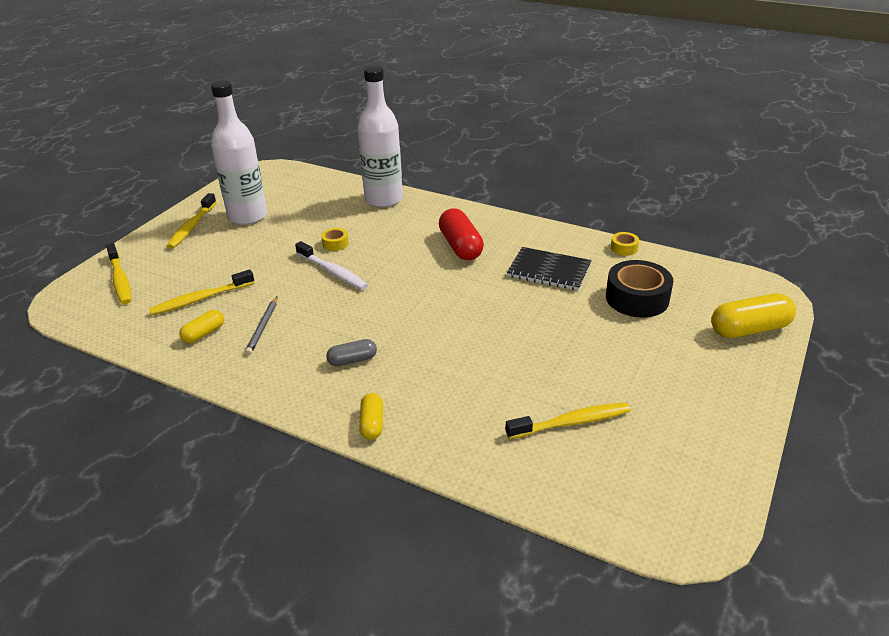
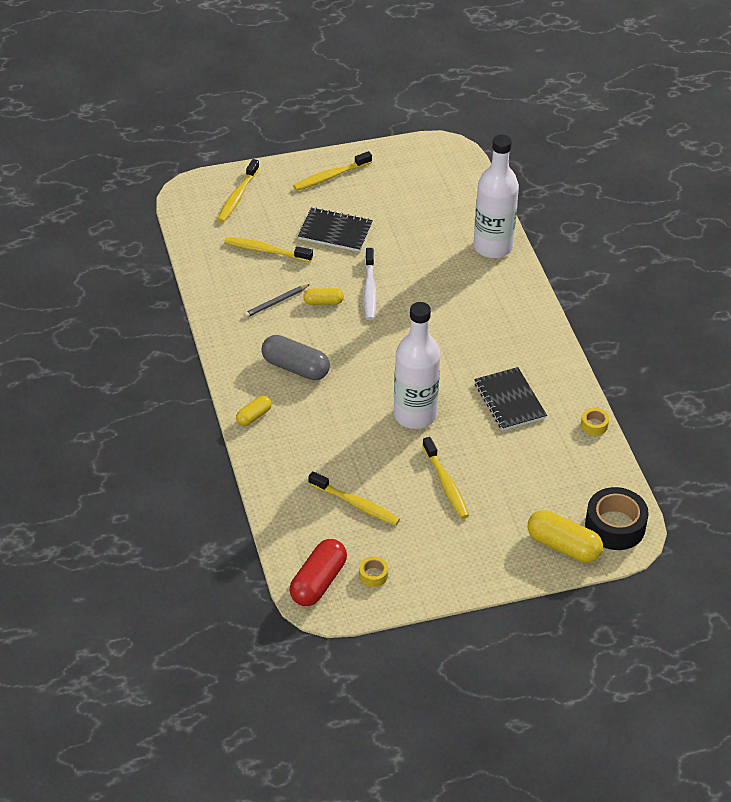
camera: 45 degrees right, 10 degrees up
(204, 334) = (238, 281): yellow capsule -> yellow capsule (323, 302)
(246, 254) = (335, 231): none -> black notebook
(247, 216) = (378, 193): white bottle -> white bottle (415, 415)
(335, 243) = (403, 265): yellow tape -> yellow tape (373, 575)
(352, 360) = (295, 367): grey capsule -> grey capsule, size x1.77
(460, 246) = (482, 333): red capsule -> red capsule (318, 582)
(606, 353) = (446, 484): none -> yellow toothbrush
(637, 298) = (531, 467): black tape -> black tape (615, 526)

